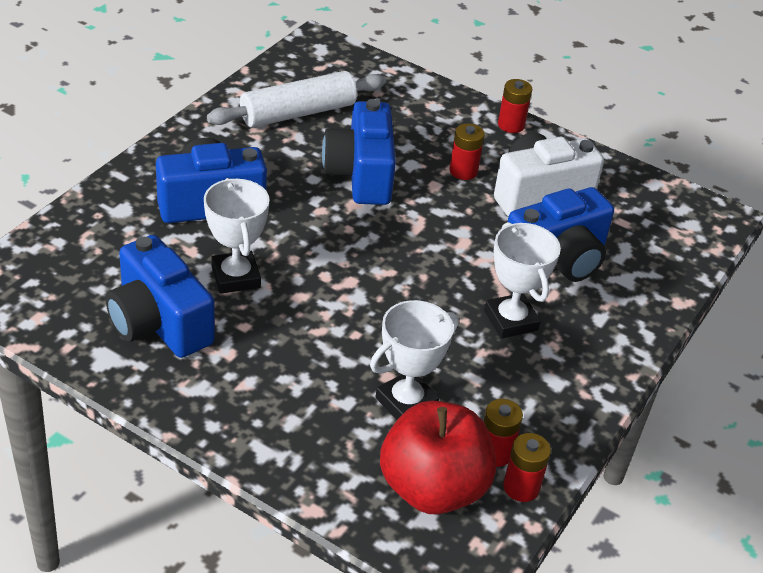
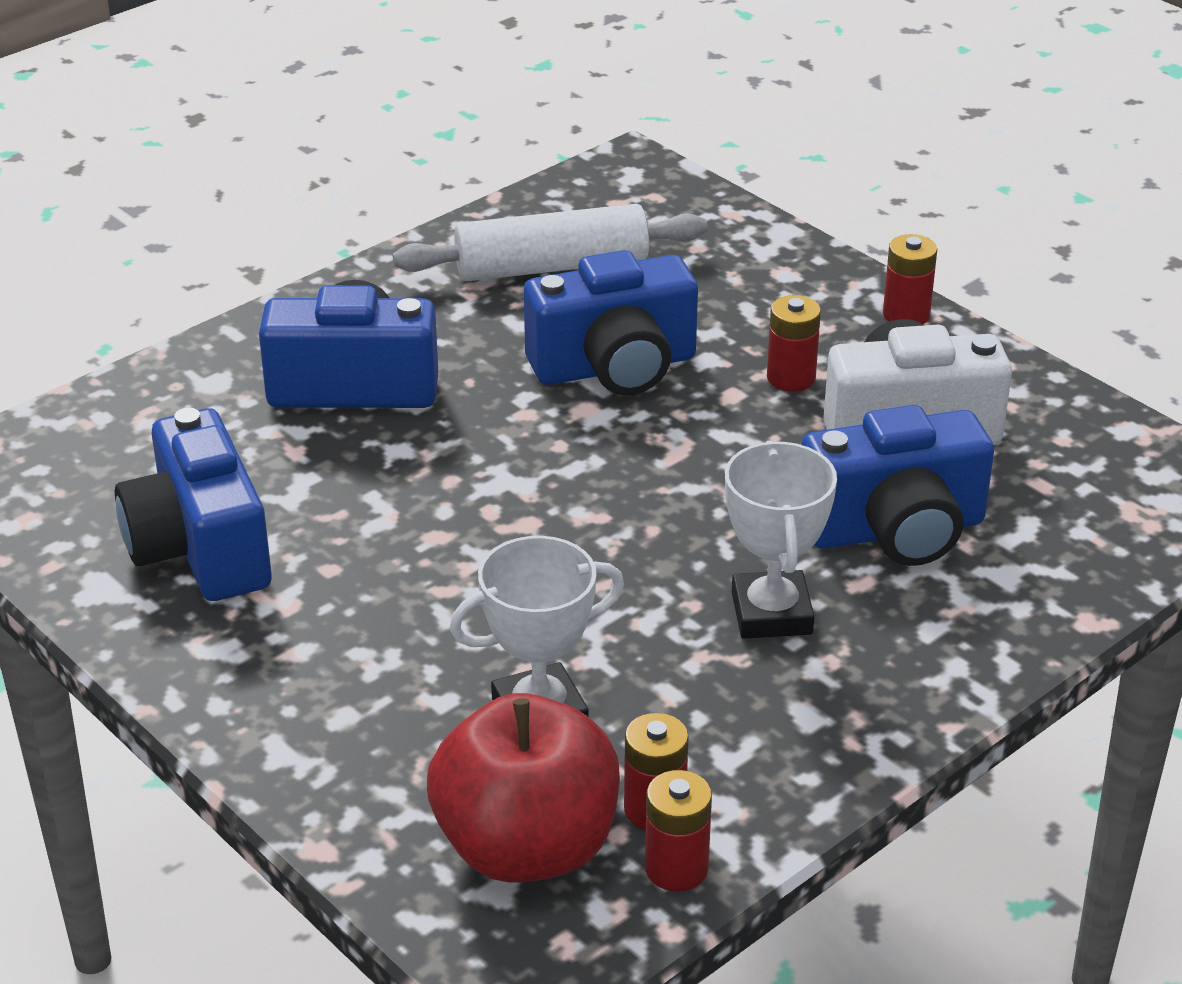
camera: 20 degrees right, 5 degrees down
(235, 277) = (347, 496): white trophy -> none
(361, 175) = (614, 367): blue camera -> blue camera turned 120 degrees counterclockwise

